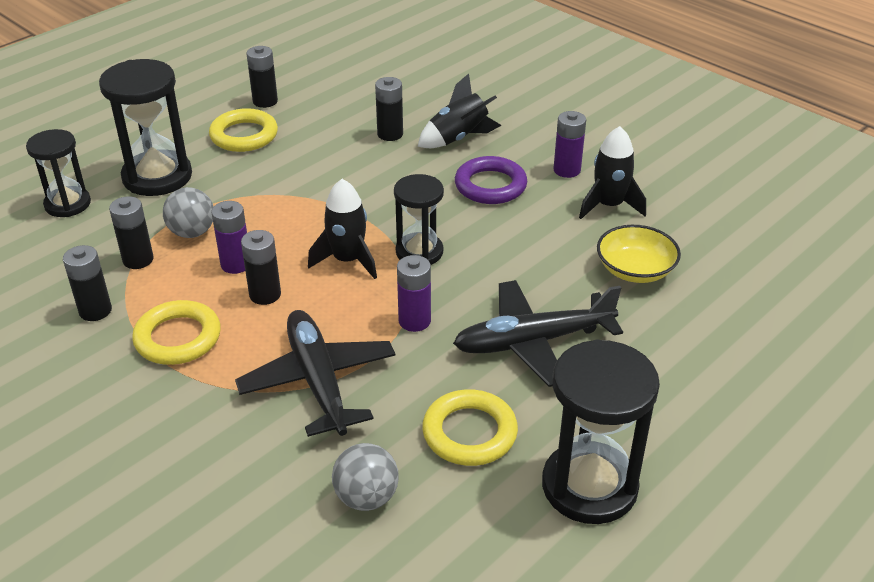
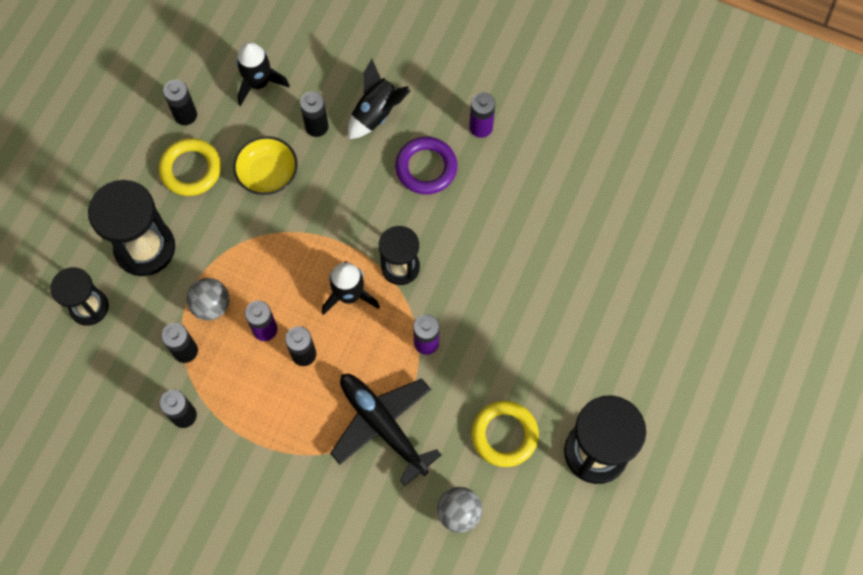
camera: 20 degrees left, 30 degrees up
(178, 338) = (261, 420): yellow ring -> none
(534, 342) = (519, 334): black plane -> none
(609, 206) = (527, 162): black rocket -> black rocket (258, 83)
(635, 270) = (568, 232): yellow bowl -> yellow bowl (268, 173)

